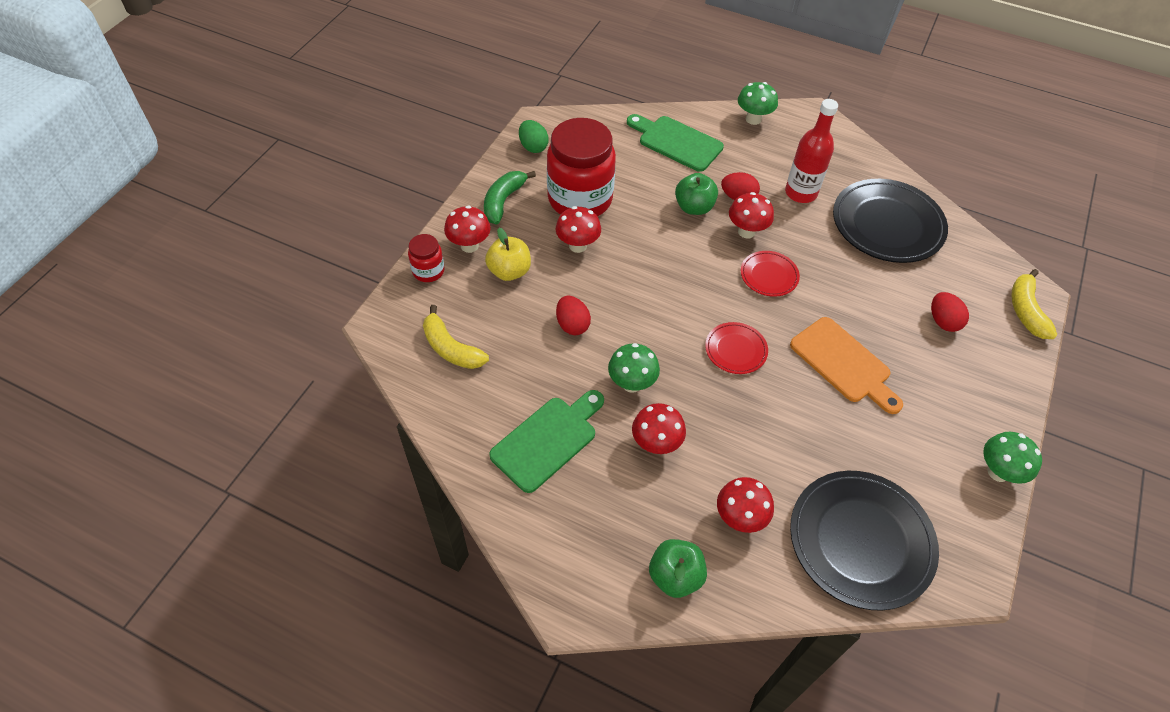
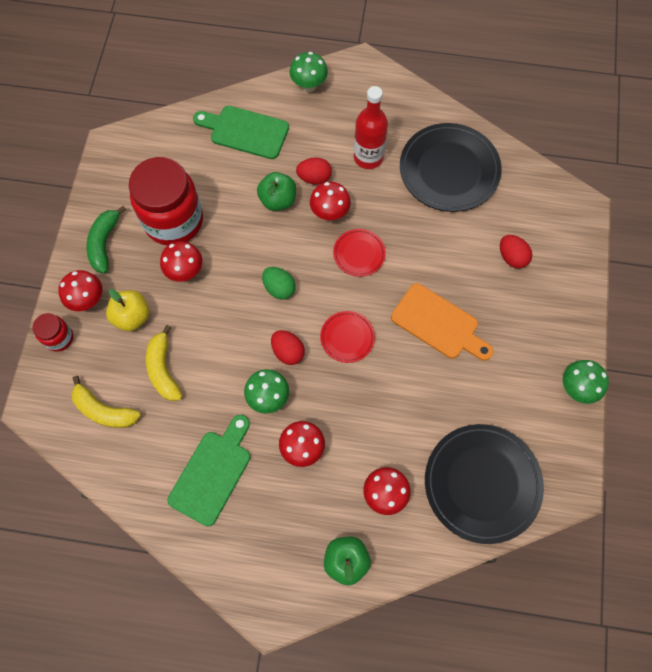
camera: 15 degrees left, 15 degrees up
(533, 147) = (114, 174): green egg -> green egg (279, 288)
(572, 325) = (203, 355): red egg -> red egg (288, 352)
(1026, 311) = (577, 226): yellow banana -> yellow banana (163, 369)

